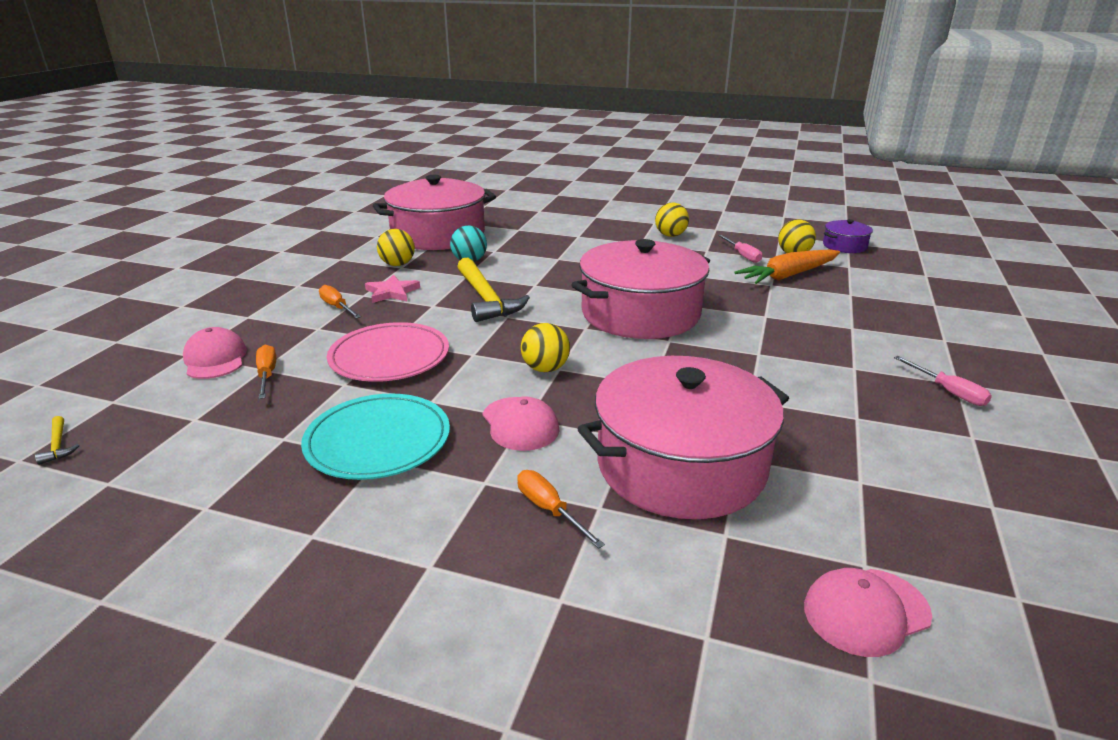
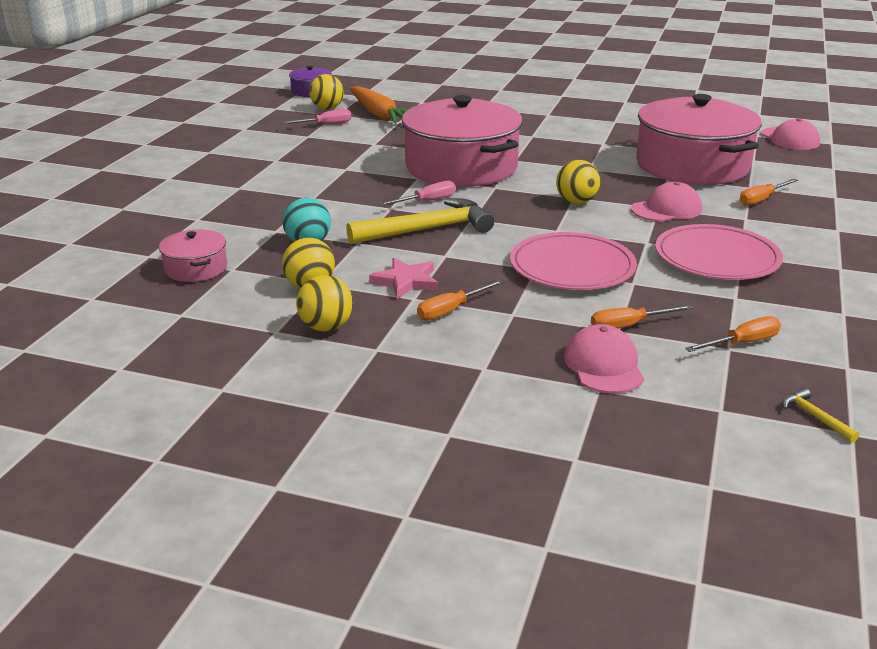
camera: 90 degrees left, 0 degrees up
(58, 445) = (815, 417): yellow hammer -> yellow hammer turned 90 degrees counterclockwise
(197, 428) = (742, 343): none -> orange screwdriver
(215, 359) = (603, 365): pink cap -> pink cap turned 105 degrees clockwise
(378, 441) = (717, 258): turquoise plate -> pink plate
(438, 235) = (196, 268): pink pot -> pink pot, size x0.44
(670, 235) = (256, 147): yellow ball -> yellow ball (326, 327)
(948, 392) = (573, 98): pink screwdriver -> pink screwdriver (427, 201)

